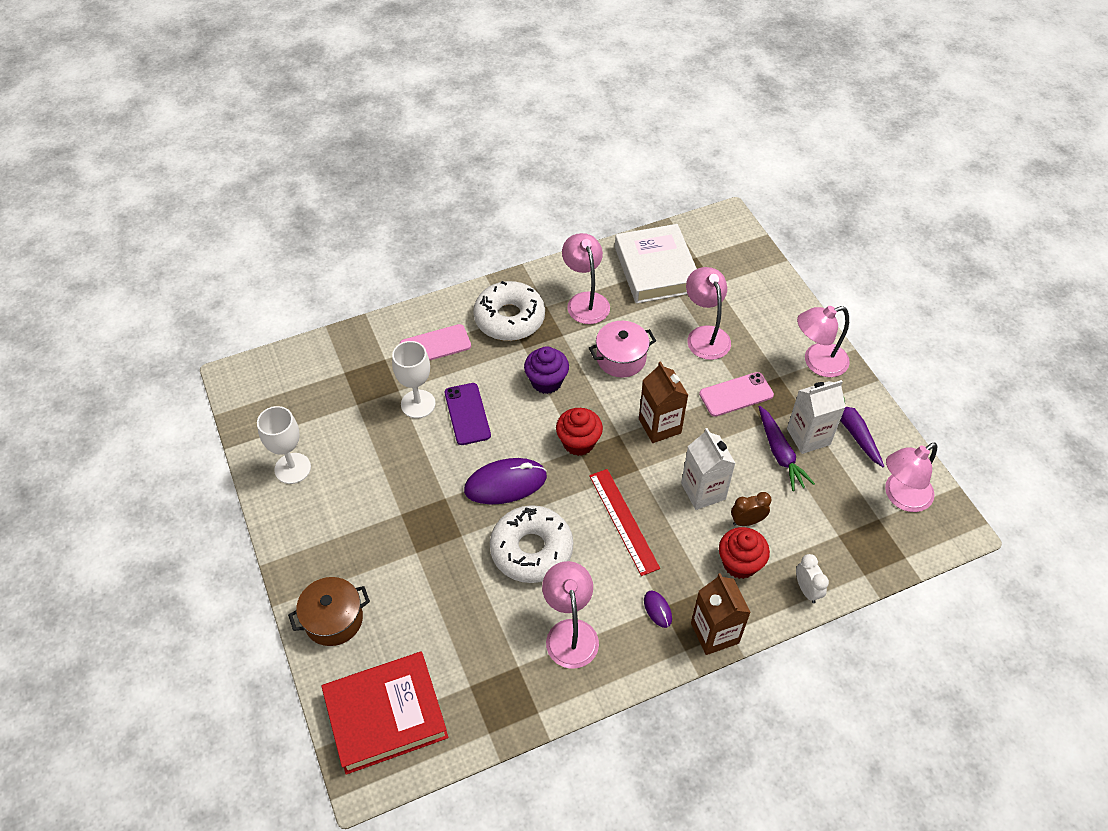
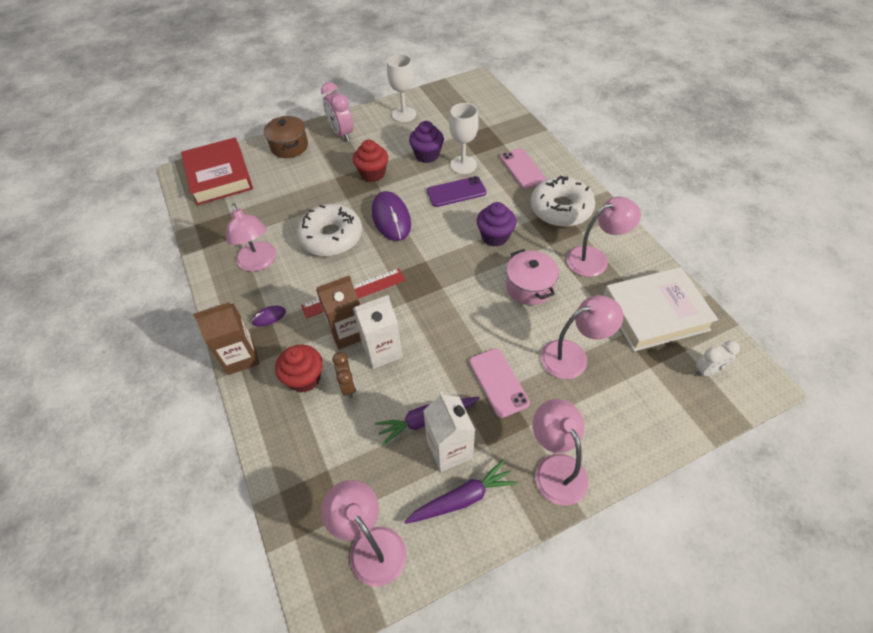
camera: 90 degrees right, 0 degrees up
(319, 548) = (342, 134): none -> pink clock
(390, 442) = (427, 155): none -> purple cupcake
(570, 632) = (259, 263): pink lamp -> pink lamp turned 75 degrees clockwise
(578, 442) = (432, 260): red cupcake -> red cupcake (373, 174)
(659, 426) = (454, 317): brown carton -> brown carton (348, 332)
(807, 590) = (270, 434): white clock -> white clock (707, 370)

